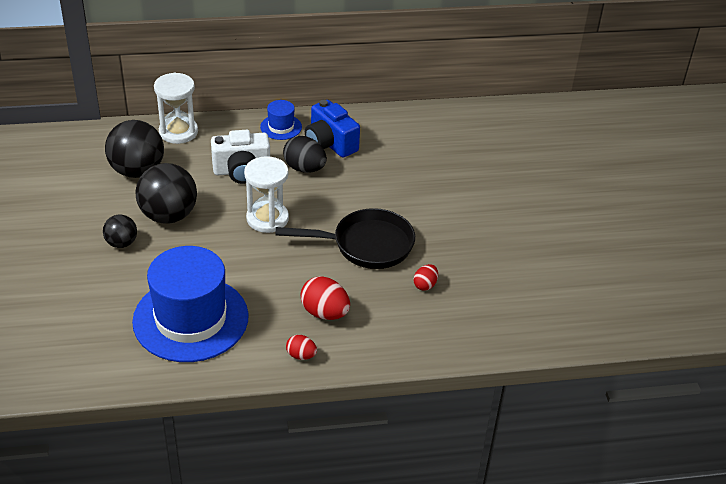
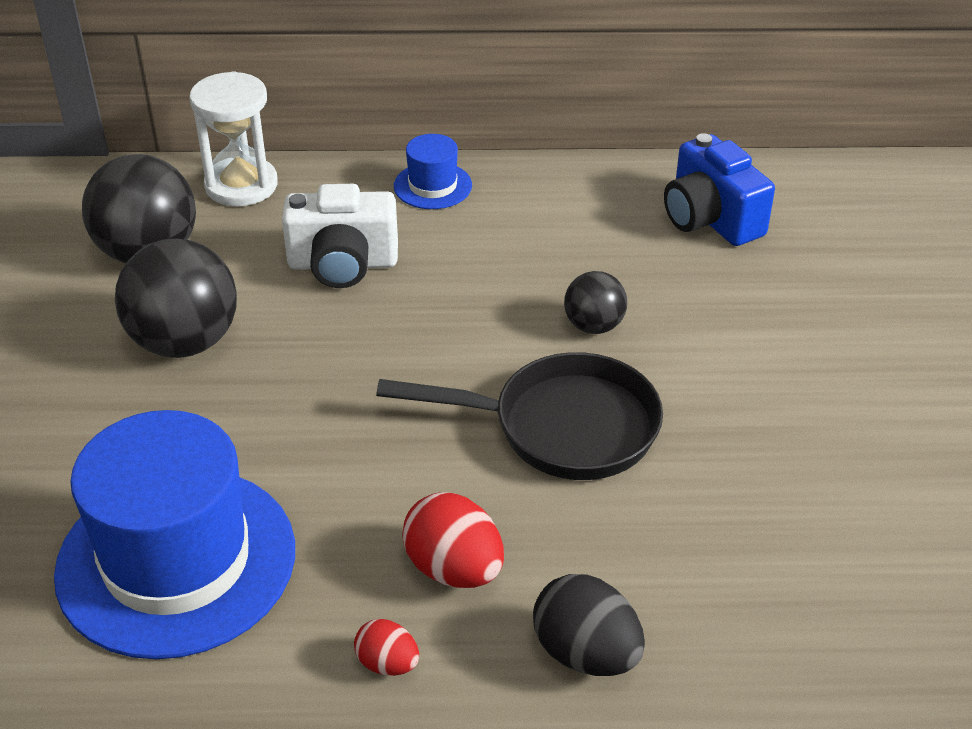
camera: 10 degrees right, 0 degrees up
(121, 243) = (82, 391): black ball -> black ball (594, 326)
(267, 219) = (373, 360): white hourglass -> none
(304, 168) = (464, 266): black egg -> black egg (586, 653)
(330, 143) = (520, 221): blue camera -> blue camera (710, 219)
(425, 285) = (674, 522): red egg -> none

